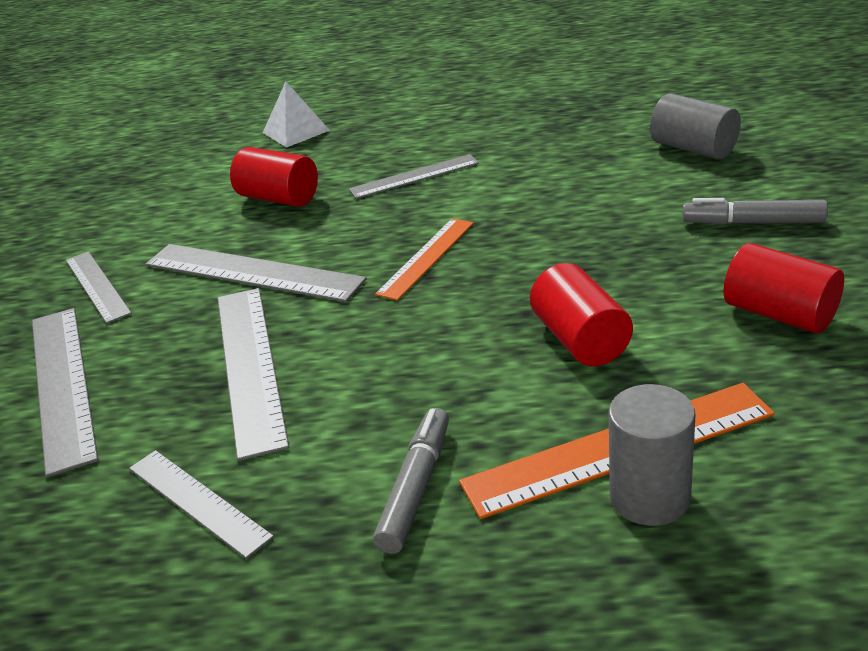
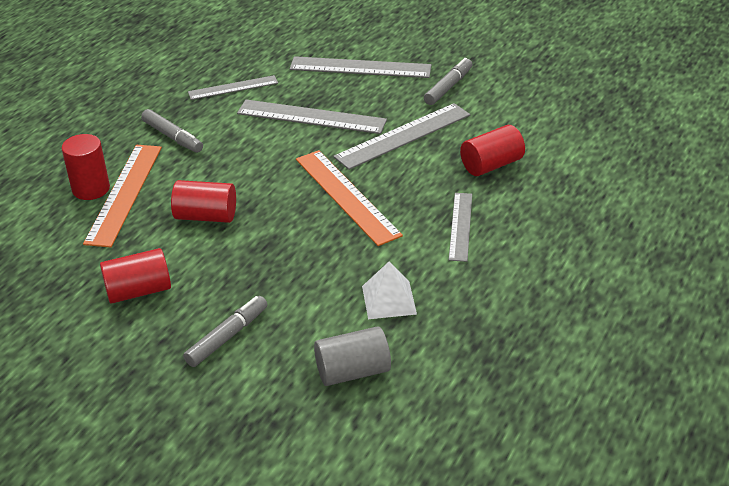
camera: 115 degrees right, 5 degrees up
(97, 286) = (448, 87): grey ruler -> grey marker
(296, 131) = (603, 198): white pyramid -> white pyramid (389, 300)
(426, 258) = (346, 196): orange ruler -> orange ruler, size x1.61
(649, 497) = (91, 189): grey cylinder -> red cylinder

